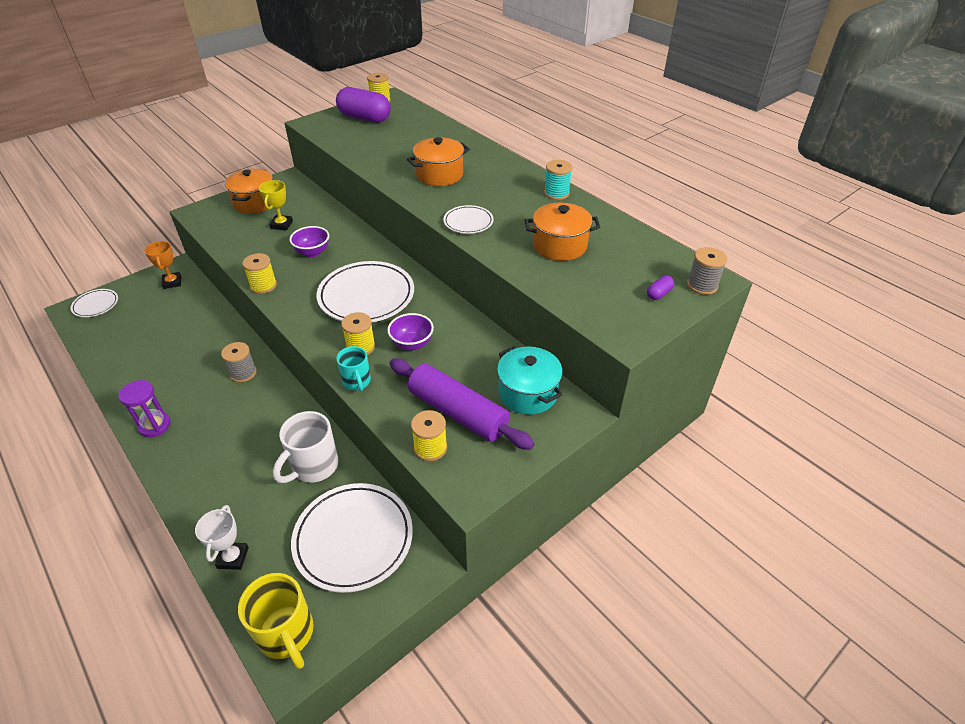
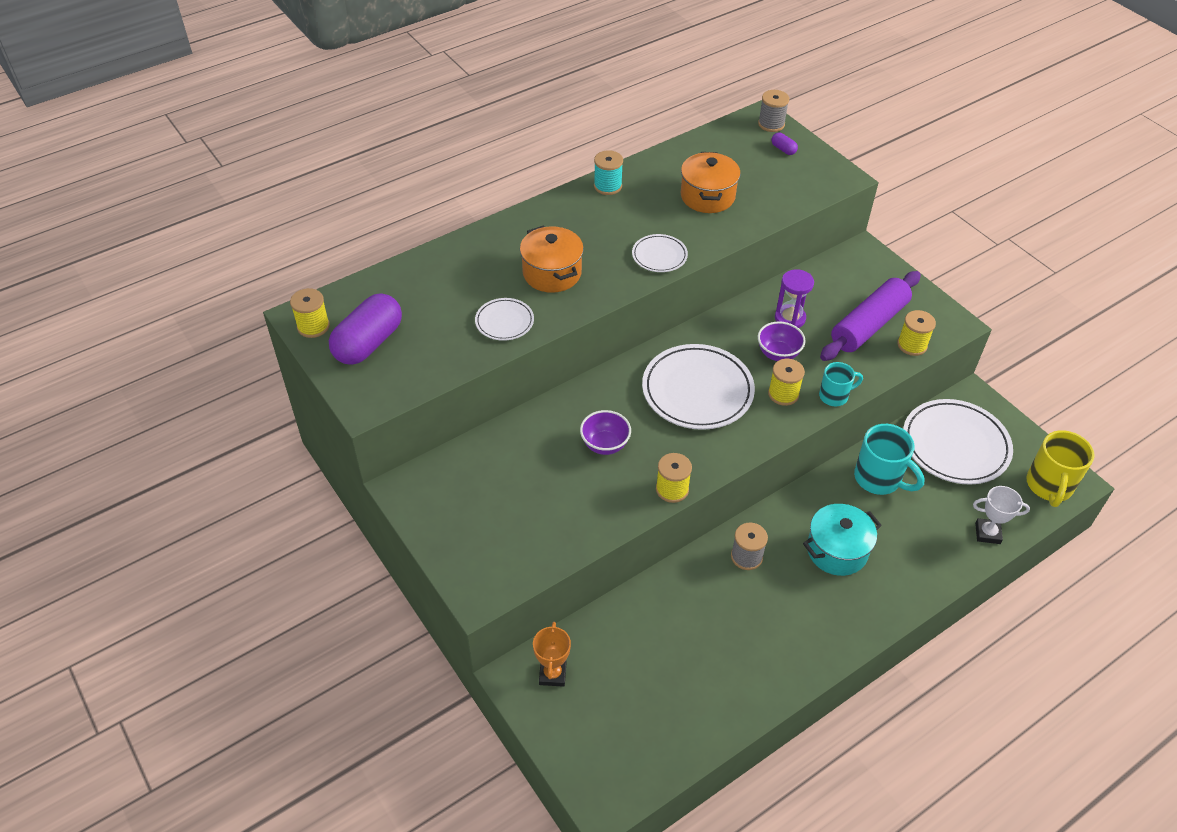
camera: 85 degrees left, 5 degrees up
(96, 305) = (596, 771): white plate -> white plate (504, 322)
(155, 426) = (833, 634): purple hourglass -> purple hourglass (790, 318)
(172, 282) = (552, 674): orange trophy -> orange trophy turned 75 degrees counterclockwise
(255, 202) = (466, 521): orange pot -> none
(281, 225) = (533, 483): yellow trophy -> none
(287, 634) = (1049, 486): yellow mug -> yellow mug turned 135 degrees clockwise
(313, 466) = (879, 479): white mug -> turquoise mug
(528, 393) = (841, 278): turquoise pot -> turquoise pot (837, 550)

